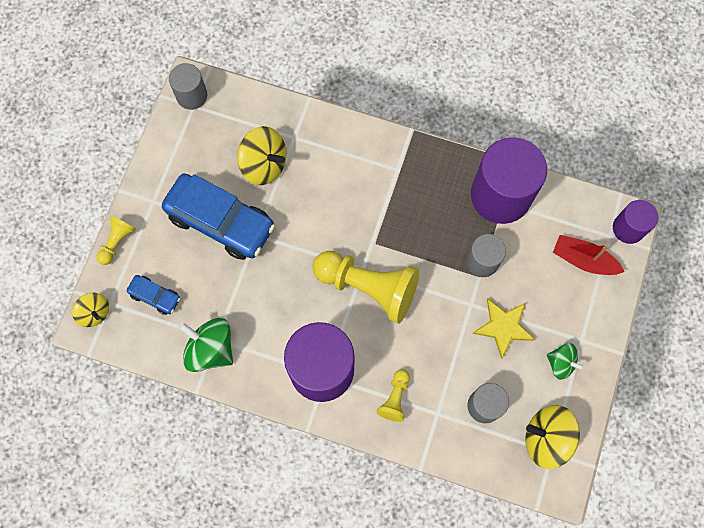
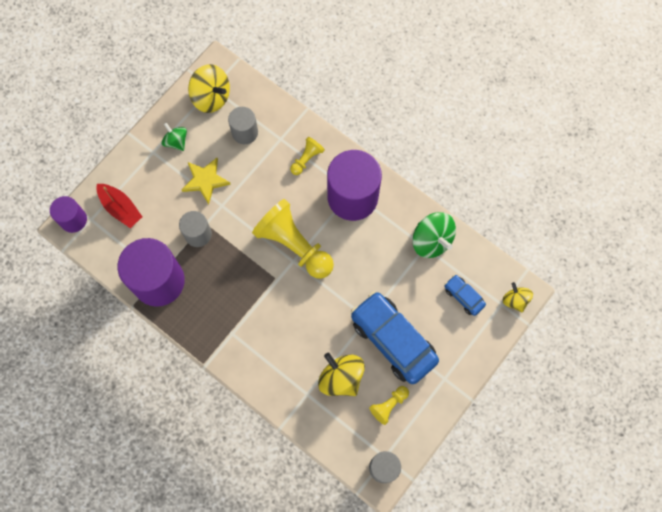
camera: 160 degrees left, 0 degrees up
(117, 242) = (483, 353): yellow pawn -> yellow pawn (389, 405)

